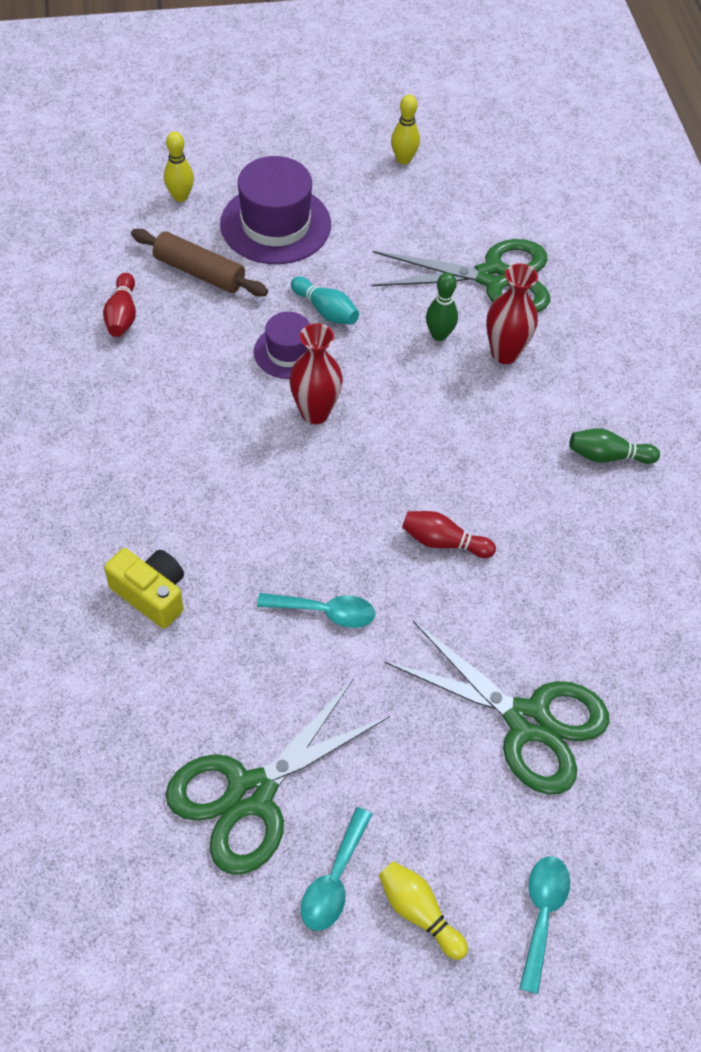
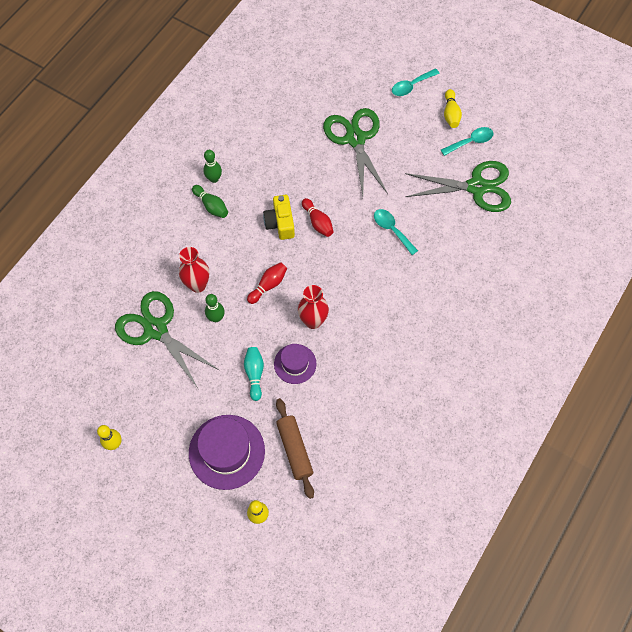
camera: 135 degrees left, 10 degrees up
(122, 315) = (356, 451): red bowling pin -> red bowling pin (268, 285)
(151, 594) = (456, 288): yellow camera -> yellow camera (280, 223)
(650, 494) = (214, 179): none -> green bowling pin

